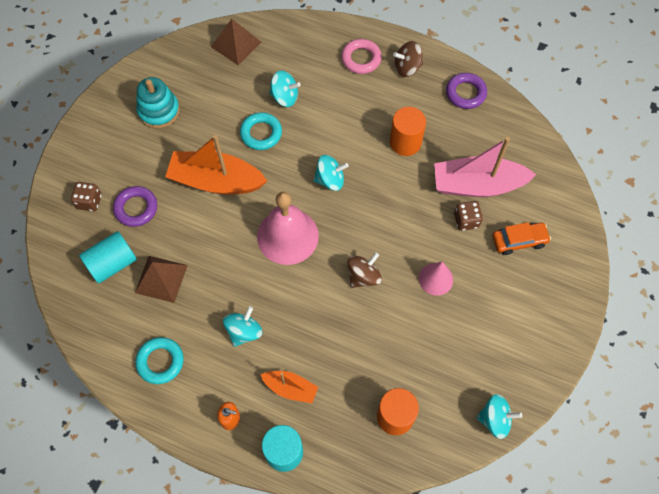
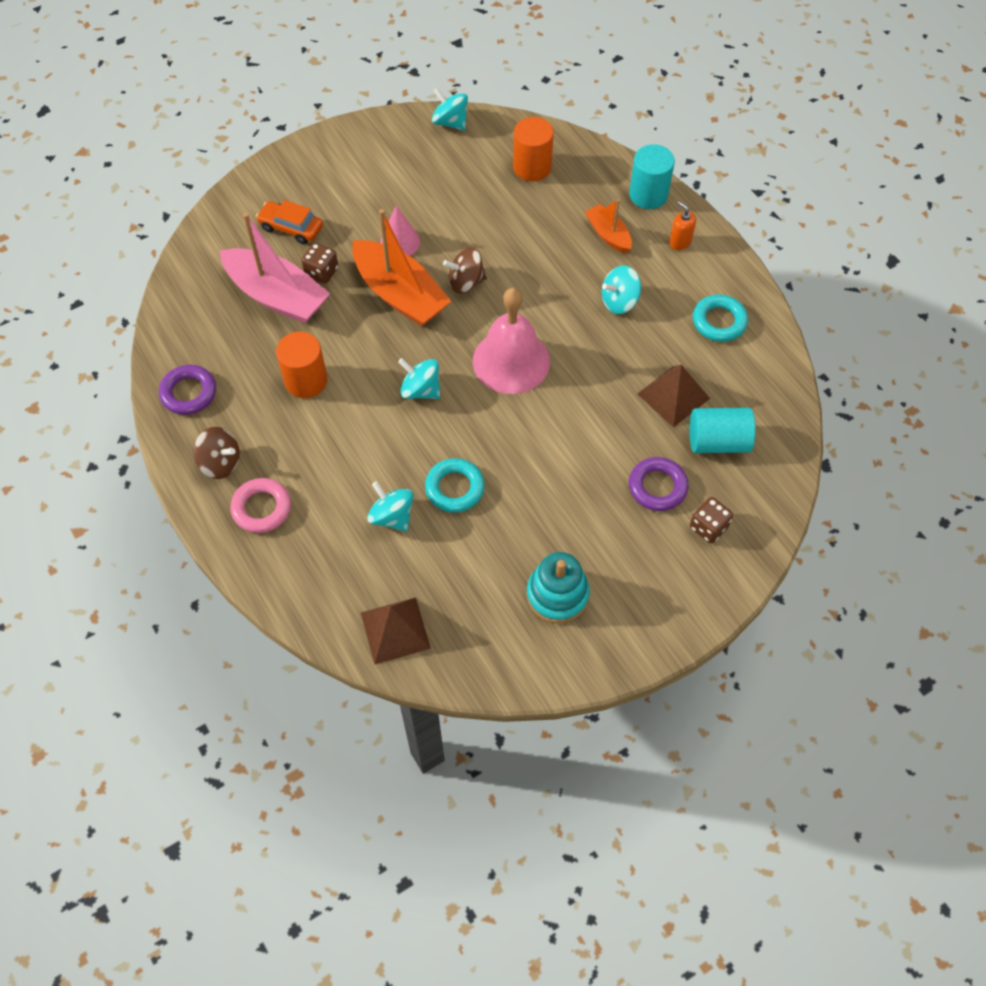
camera: 145 degrees left, 5 degrees down
(216, 181) = (546, 464): orange boat -> orange boat (400, 294)

